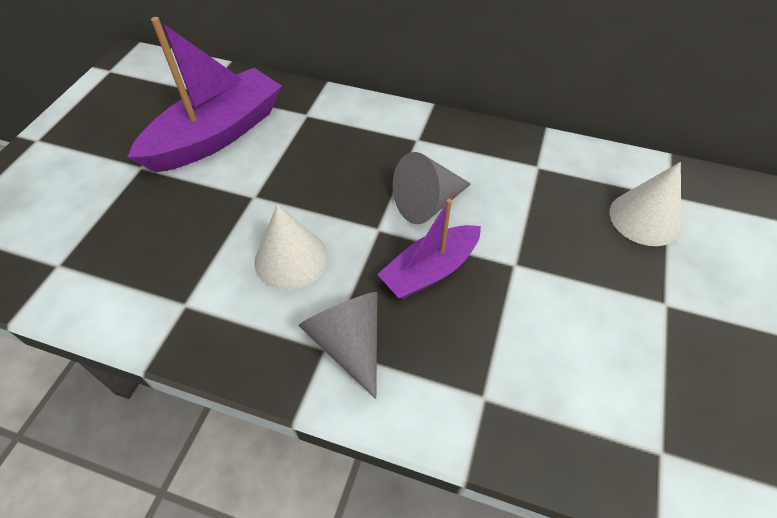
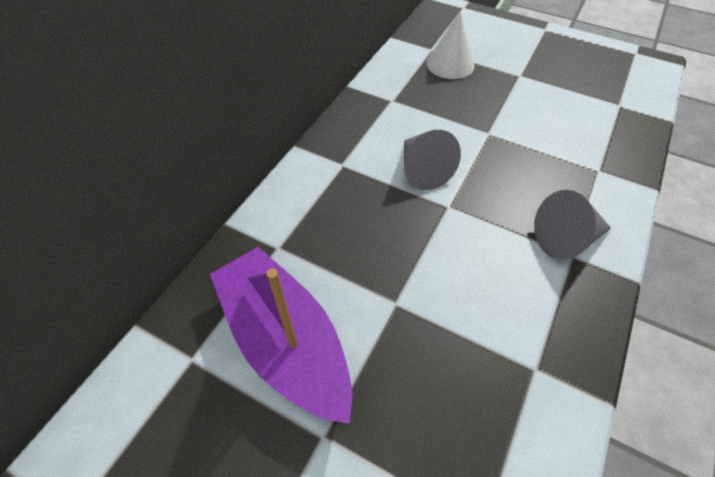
camera: 80 degrees left, 0 degrees up
(291, 259) = (480, 274): white cone -> none
(430, 270) = (494, 179): purple boat -> none

